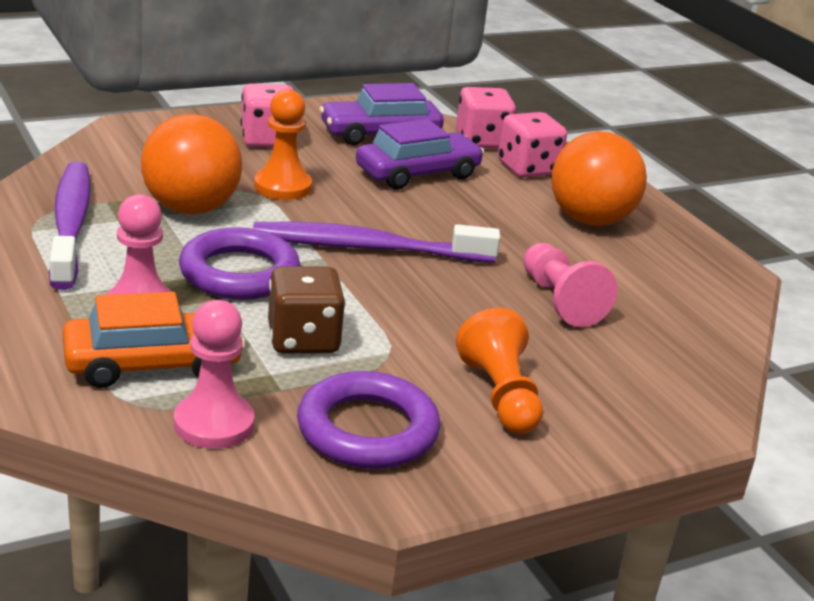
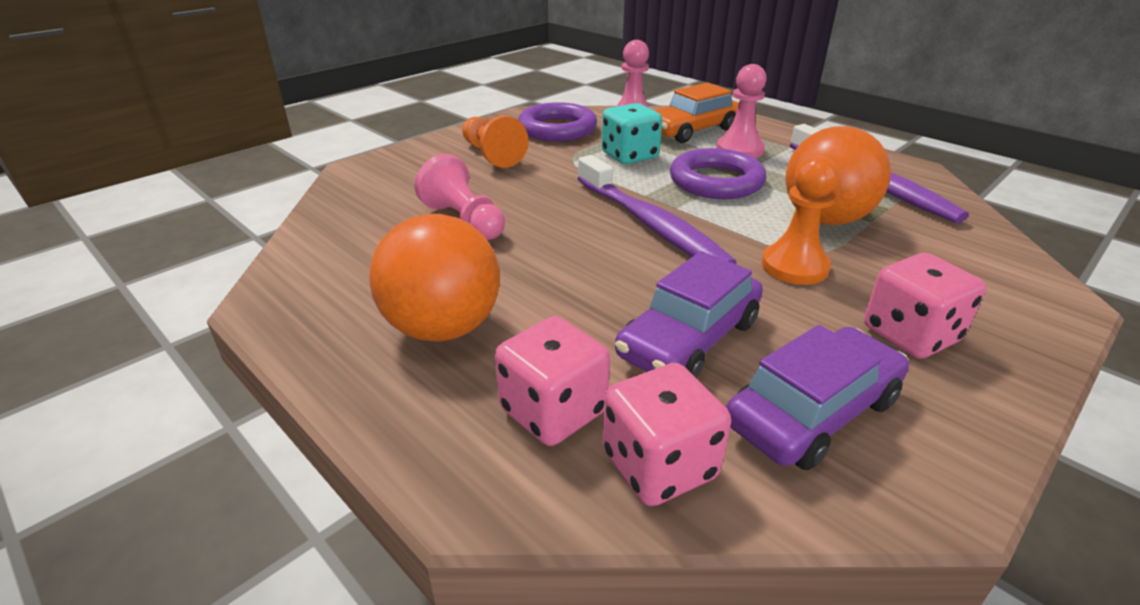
camera: 165 degrees right, 5 degrees up
(303, 339) = (629, 156): brown dice -> turquoise dice
(368, 248) = (650, 224): purple toothbrush -> purple toothbrush turned 75 degrees clockwise

